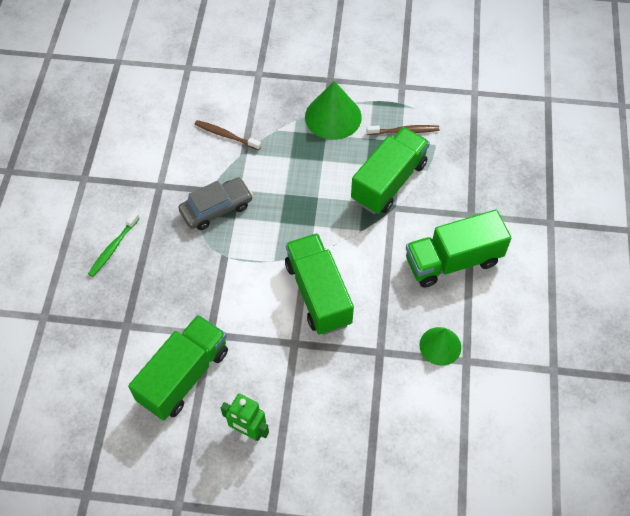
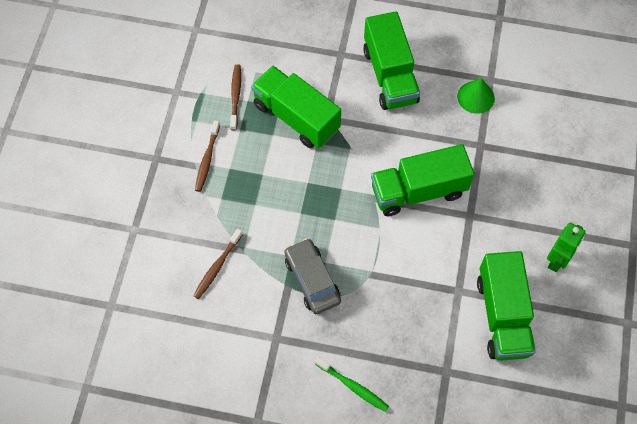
camera: 85 degrees left, 5 degrees up
(184, 376) = (502, 315): green truck -> green truck turned 135 degrees counterclockwise
(333, 117) = (207, 159): green cone -> brown toothbrush

